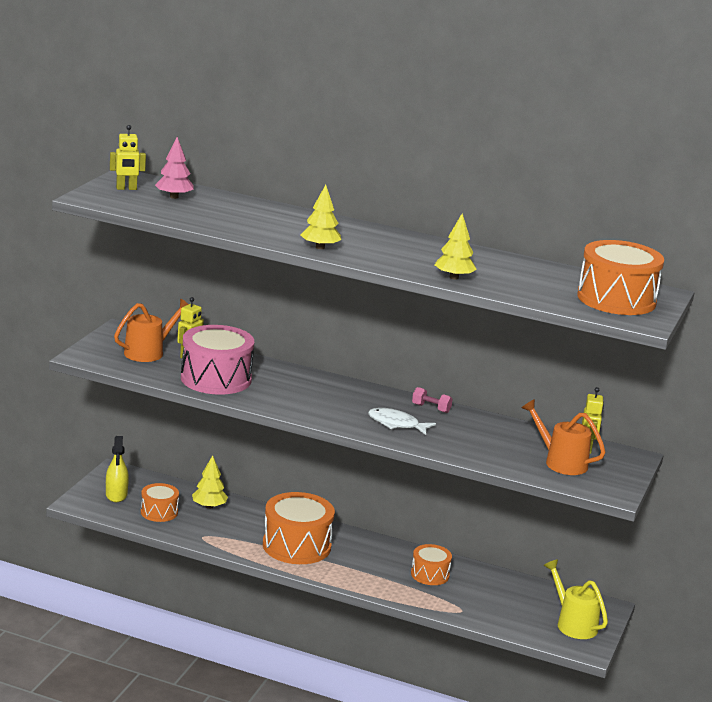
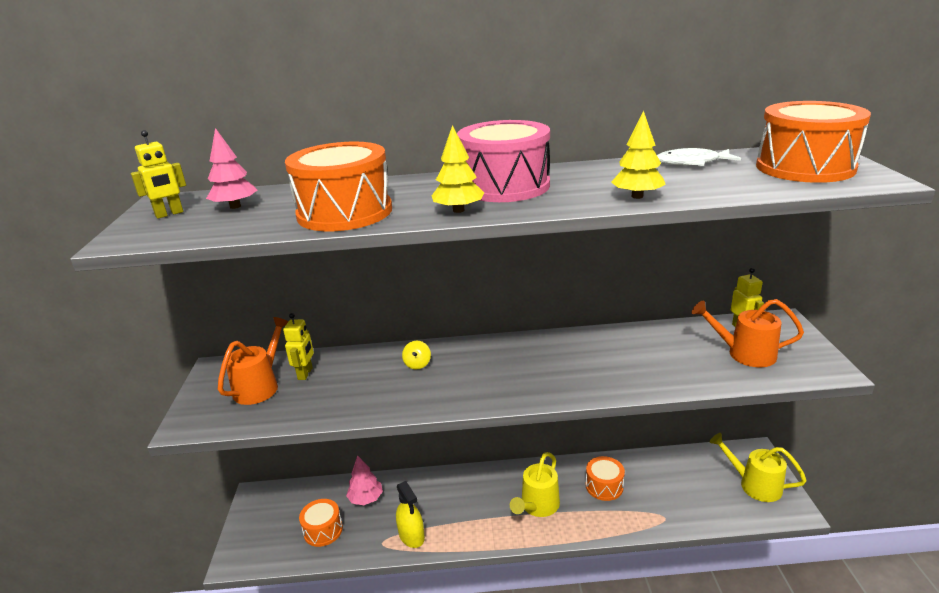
camera: 20 degrees left, 5 degrees up
(116, 495) = (269, 527): yellow spray bottle -> yellow spray bottle (411, 535)
(209, 506) = (366, 499): yellow tree -> pink tree
(216, 379) = (352, 392): pink drum -> pink drum (505, 186)
(282, 379) = (417, 364): none -> yellow spinning top
(296, 546) = (473, 510): orange drum -> orange drum (345, 212)
(355, 564) = (537, 506): none -> yellow watering can
(396, 424) = (568, 373): white fish -> white fish (691, 163)
(431, 408) = (576, 340): pink dumbbell -> none

